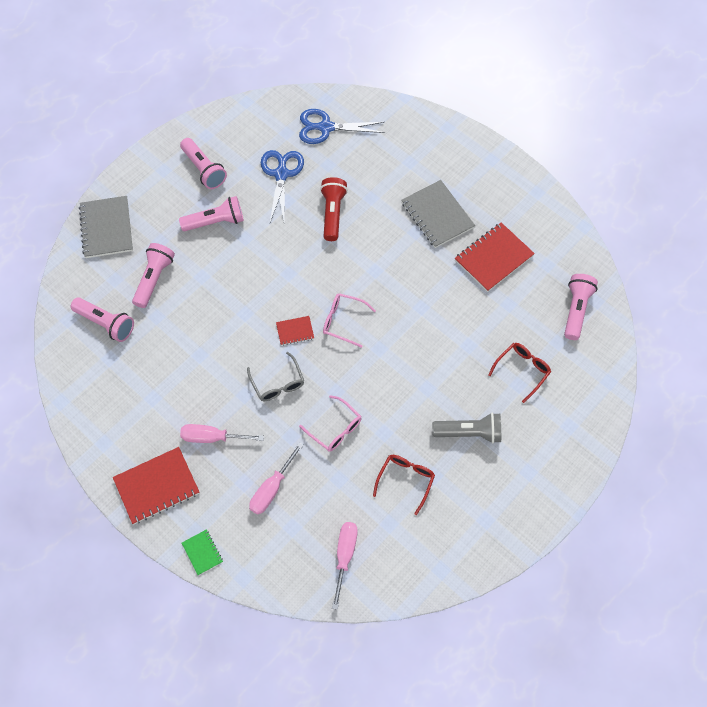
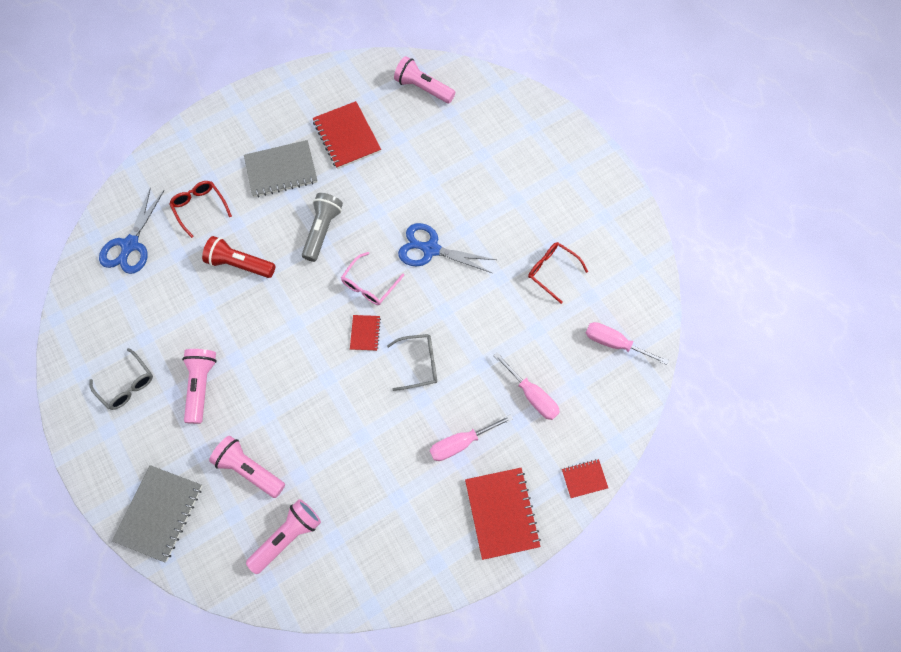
camera: 75 degrees left, 5 degrees up
(107, 228) = (159, 513): grey notebook -> grey notebook turned 75 degrees counterclockwise
(202, 552) = (584, 479): green notebook -> red notebook
(204, 169) = (127, 384): pink flashlight -> grey glasses
(212, 437) = (461, 442): pink screwdriver -> pink screwdriver turned 45 degrees clockwise
(281, 174) = (169, 303): blue scissors -> blue scissors (430, 249)
(335, 429) = (483, 321): pink glasses -> none
(469, 433) = (518, 206): grey flashlight -> grey flashlight (323, 230)
(522, 370) = (469, 147): red glasses -> red glasses (200, 208)

